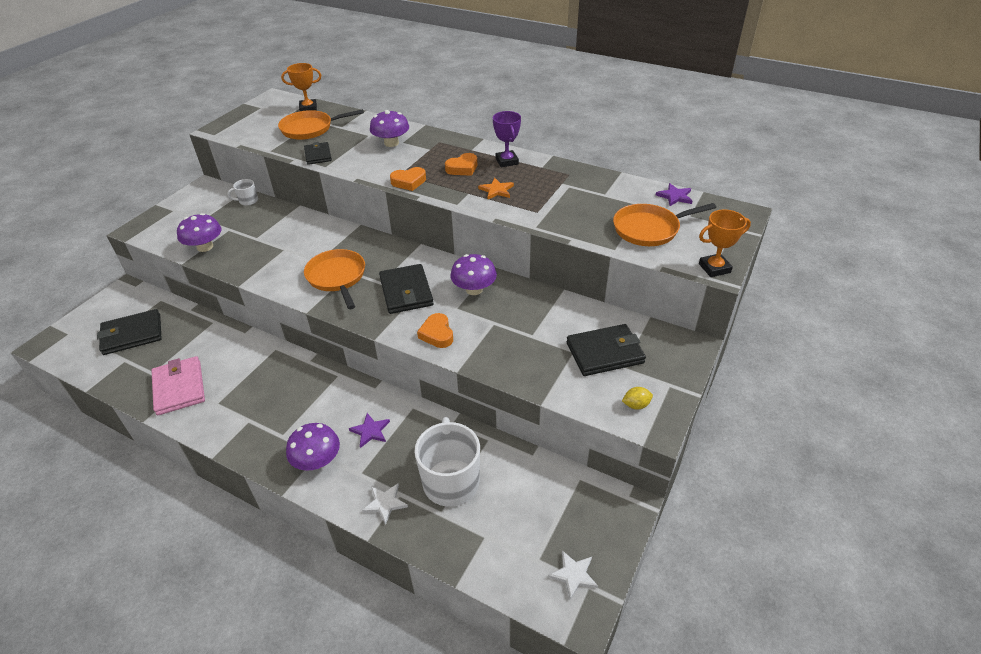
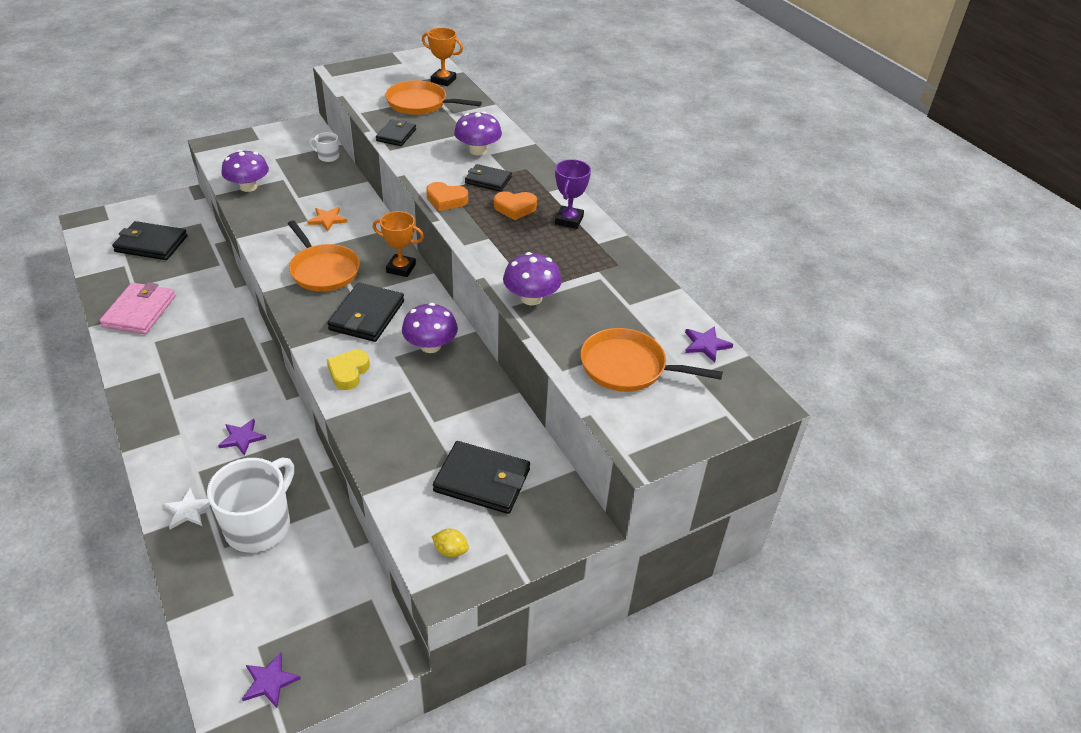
camera: 30 degrees right, 0 degrees up
(317, 461) = (175, 439): purple mushroom -> purple mushroom (531, 298)
(337, 277) = (323, 270): orange pan -> orange pan turned 135 degrees clockwise
(422, 158) = (488, 180): none -> black wallet
(437, 334) = (348, 372): orange heart -> yellow heart
(496, 190) = (520, 248): orange star -> orange star (327, 219)
(573, 575) = (270, 681): white star -> purple star
(714, 268) = (644, 447): orange trophy -> orange trophy (401, 268)

